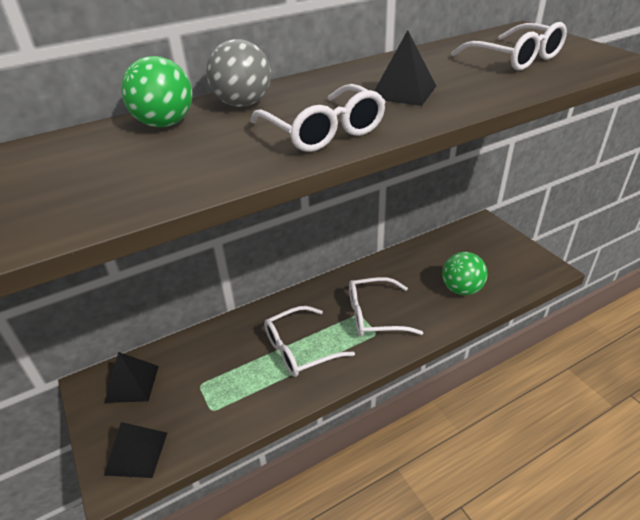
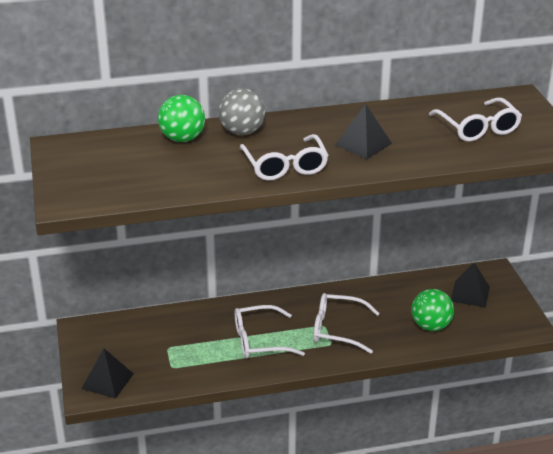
camera: 15 degrees right, 5 degrees down
(132, 383) = (114, 335): black pyramid -> black pyramid (470, 294)

